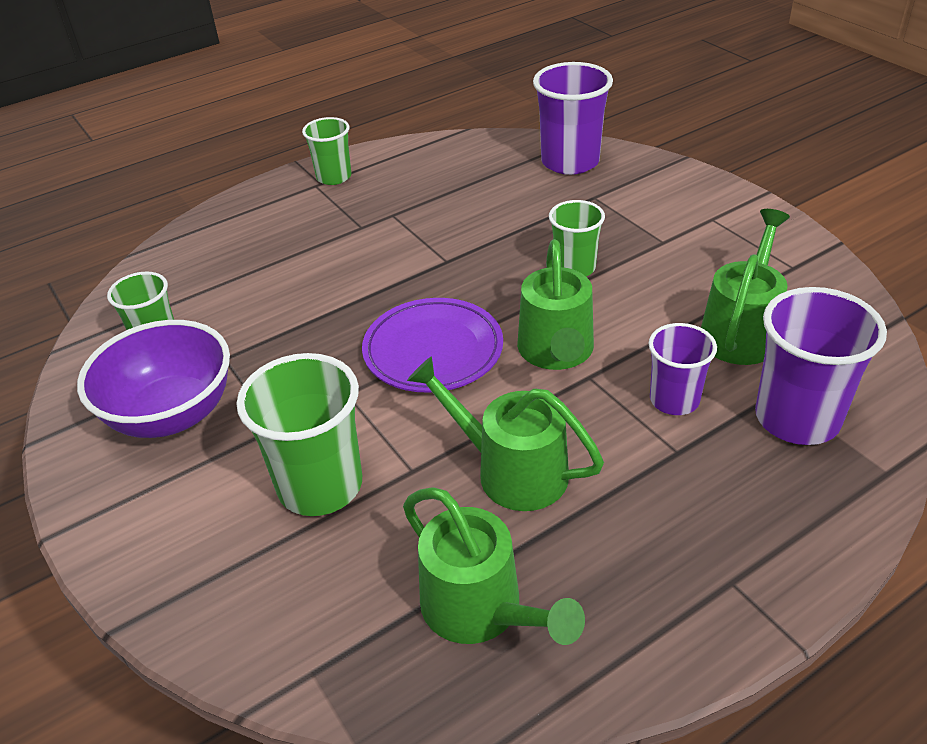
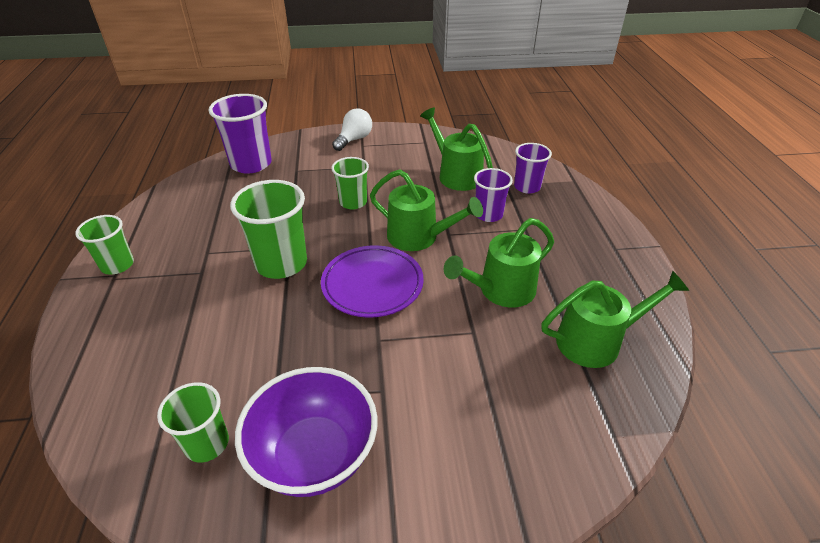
camera: 65 degrees left, 0 degrees up
(320, 485) = (458, 382): green cup -> green cup (281, 263)
(716, 206) = (354, 139): none -> white light bulb
(797, 418) = (527, 187): purple cup -> purple cup, size x0.61

